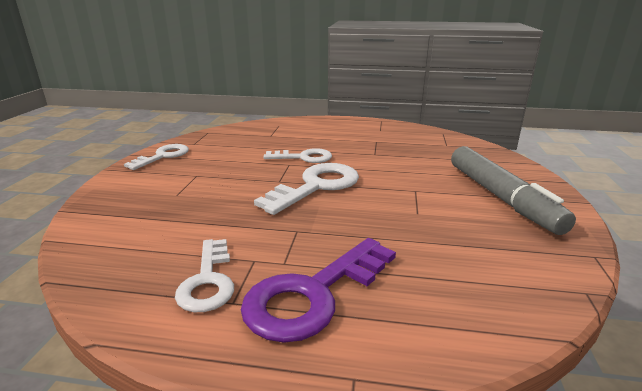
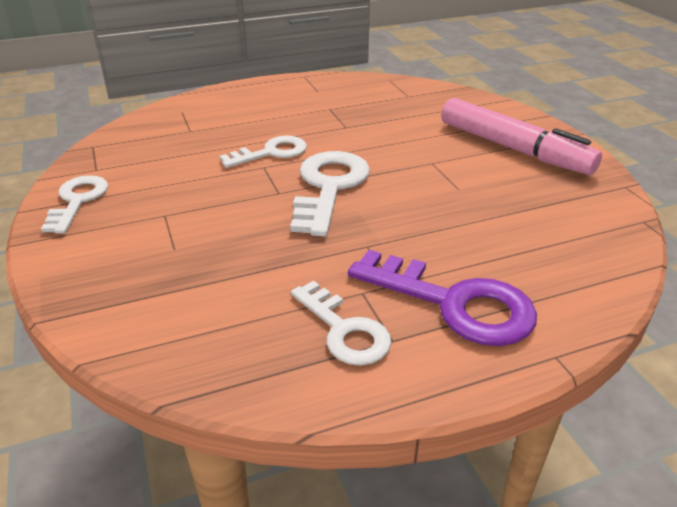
camera: 30 degrees left, 10 degrees up
(313, 295) = (455, 303): purple key -> purple key turned 75 degrees counterclockwise
(501, 197) = (513, 148): grey marker -> pink marker

